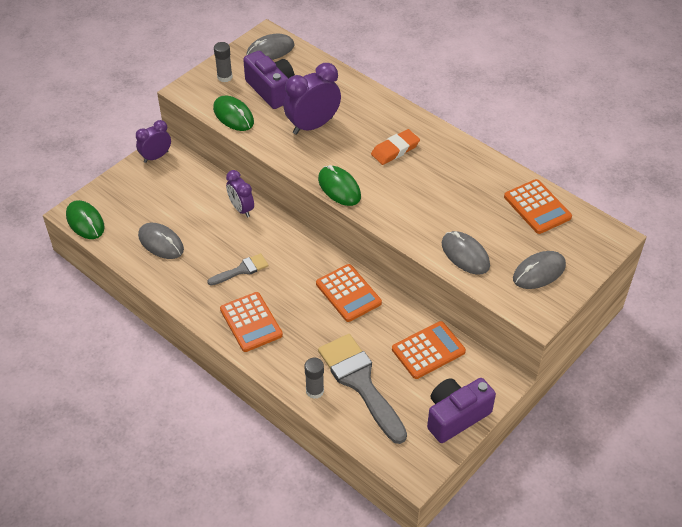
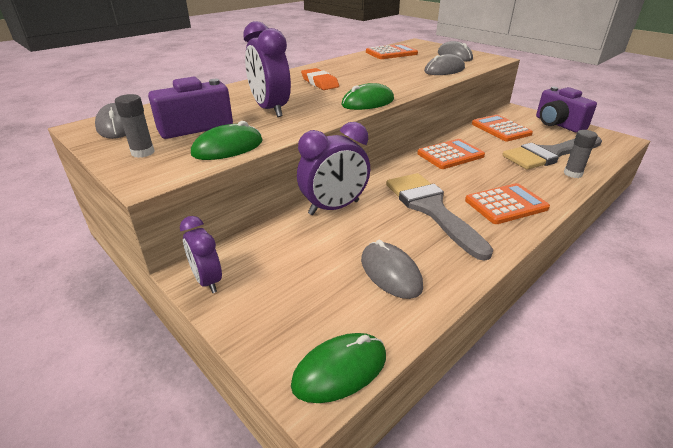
camera: 85 degrees left, 15 degrees down
(161, 243) = (390, 273): grey mouse -> grey mouse turned 75 degrees counterclockwise
(241, 209) = (334, 208): purple clock -> purple clock, size x1.59
(242, 270) = (431, 209): grey brush -> grey brush, size x1.96

